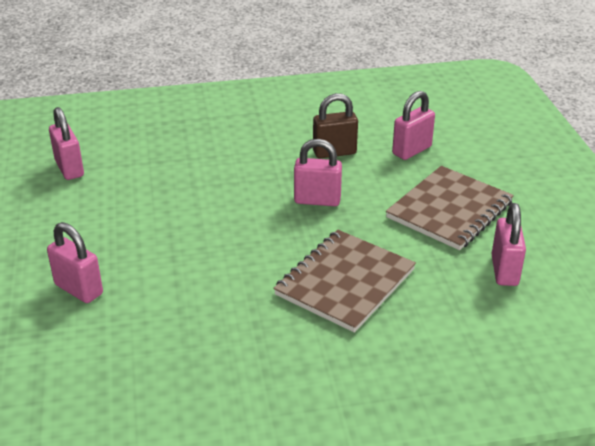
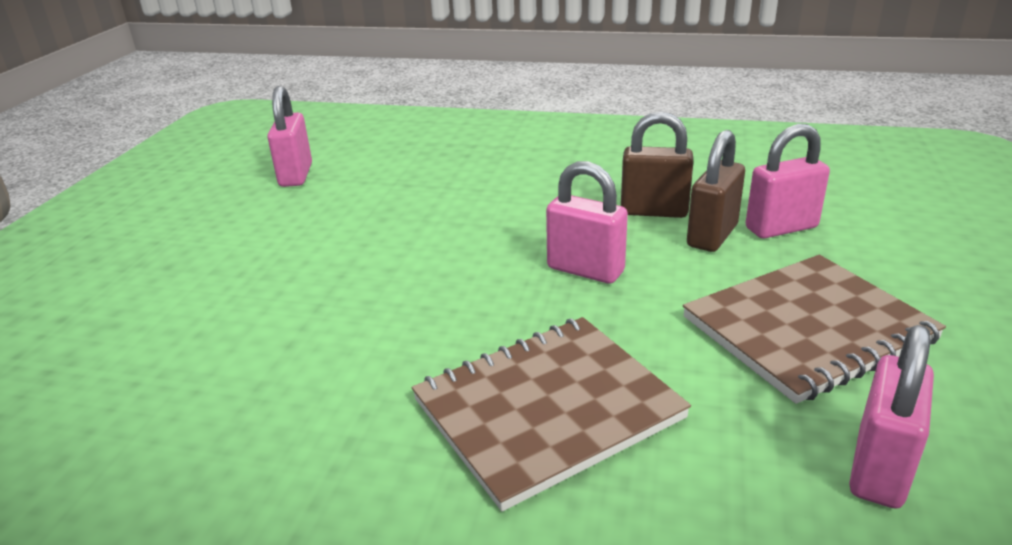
camera: 25 degrees right, 5 degrees down
(79, 289) = (161, 320): pink padlock -> none
(376, 163) = (712, 236): none -> brown padlock

